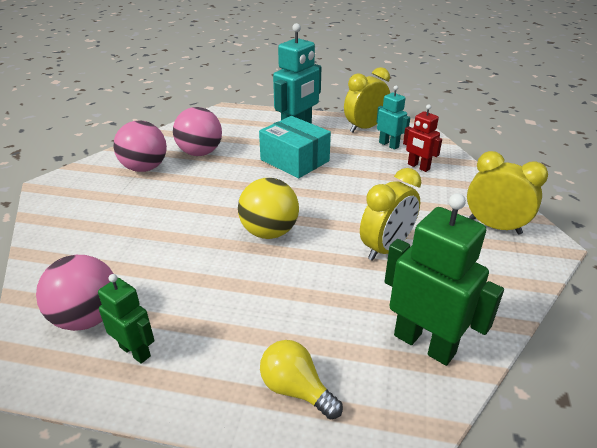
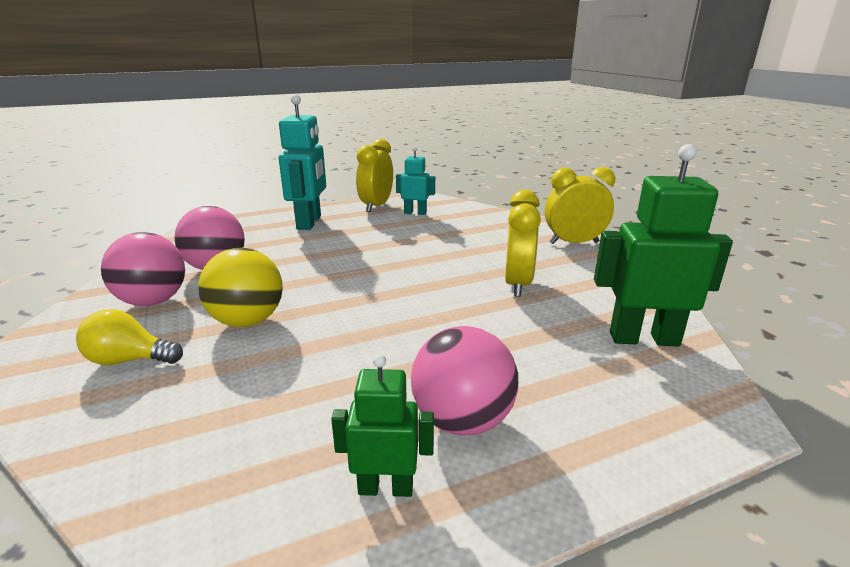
camera: 35 degrees left, 10 degrees down
(87, 318) = (267, 487): pink ball -> pink ball (462, 421)
(269, 232) = (392, 309): yellow ball -> yellow ball (247, 321)
(294, 160) = (339, 246): turquoise box -> none
(296, 389) = (602, 426): yellow light bulb -> yellow light bulb (129, 360)
(418, 167) = (461, 221): red robot -> none

